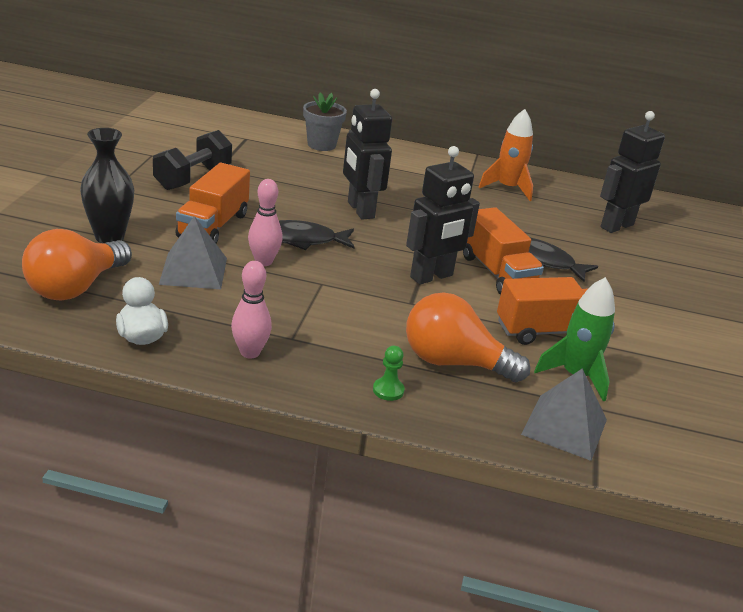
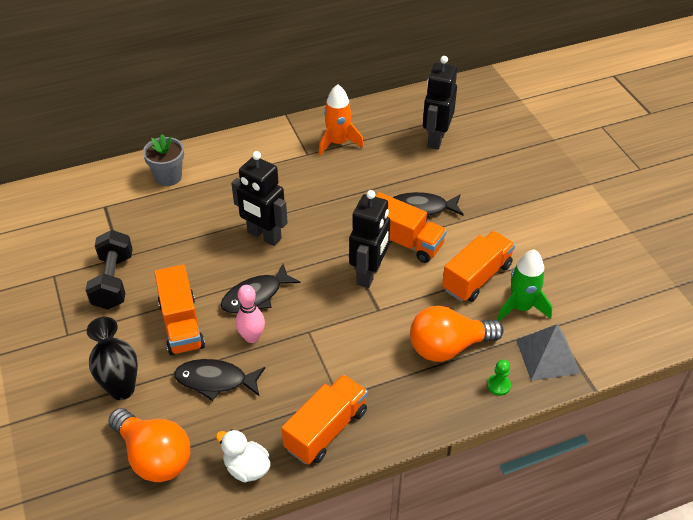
camera: 30 degrees left, 15 degrees up
(75, 287) = (154, 456): orange light bulb -> orange light bulb turned 45 degrees counterclockwise
(193, 271) = (215, 380): grey pyramid -> black fish
(250, 352) = (326, 430): pink bowling pin -> orange truck
(388, 390) = (433, 400): green pawn -> green pawn (498, 385)

